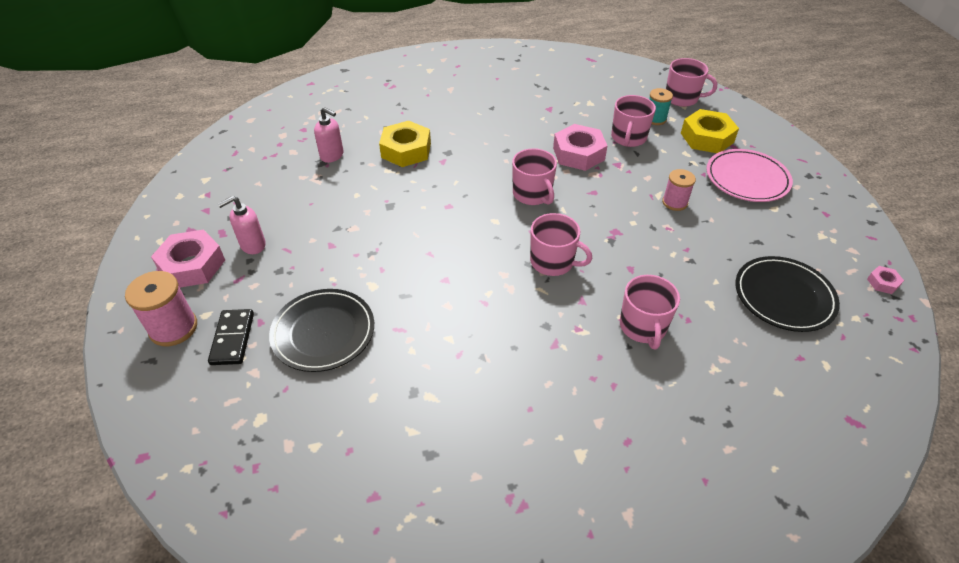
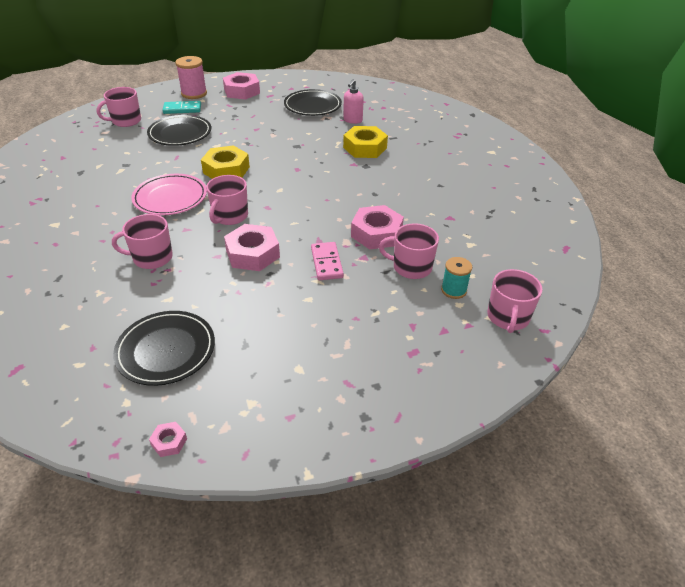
camera: 85 degrees right, 5 degrees down
(232, 338) = (182, 109): black domino -> turquoise domino
(252, 245) = (257, 105): pink soap dispenser -> none
(276, 189) = (312, 106): none -> black plate
(532, 194) = (313, 207): pink mug -> pink mug (126, 121)
(623, 240) = (253, 254): none -> pink nut
(630, 188) = (327, 263): none -> pink domino
(674, 202) = (305, 290): pink spool -> none
(707, 138) = (426, 329): yellow nut -> yellow nut (226, 170)
(747, 179) = (350, 353): pink plate -> pink plate (170, 198)

